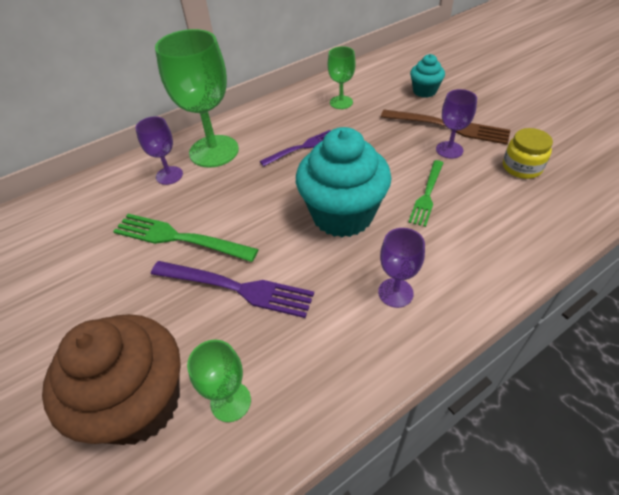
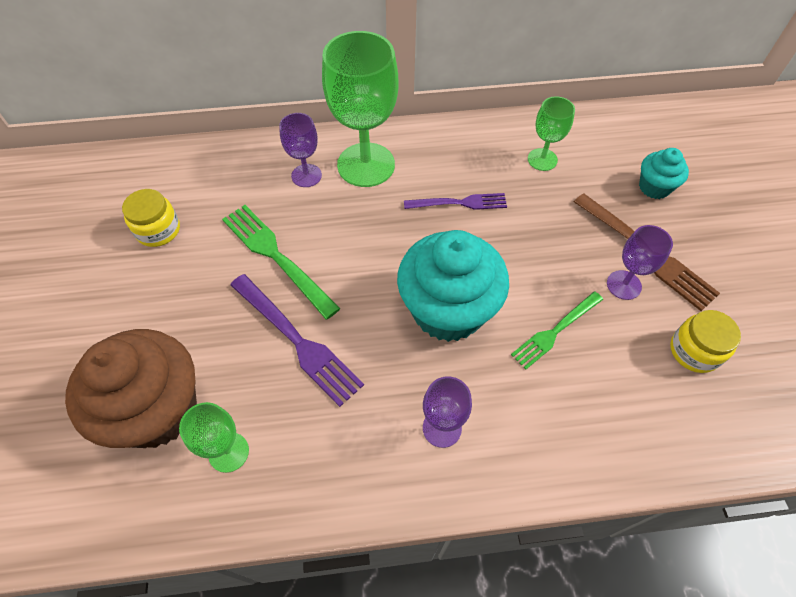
camera: 25 degrees right, 10 degrees up
(55, 264) = (158, 230): none -> yellow jar

